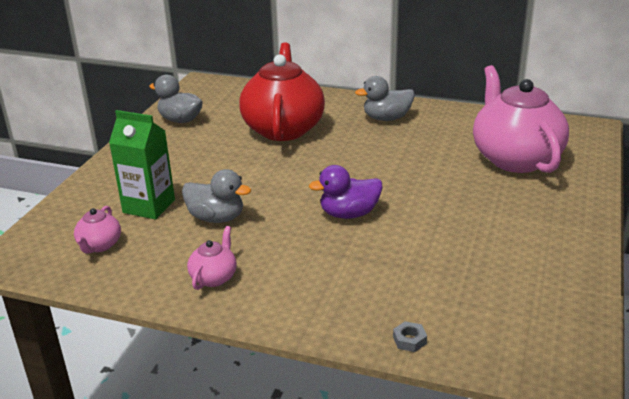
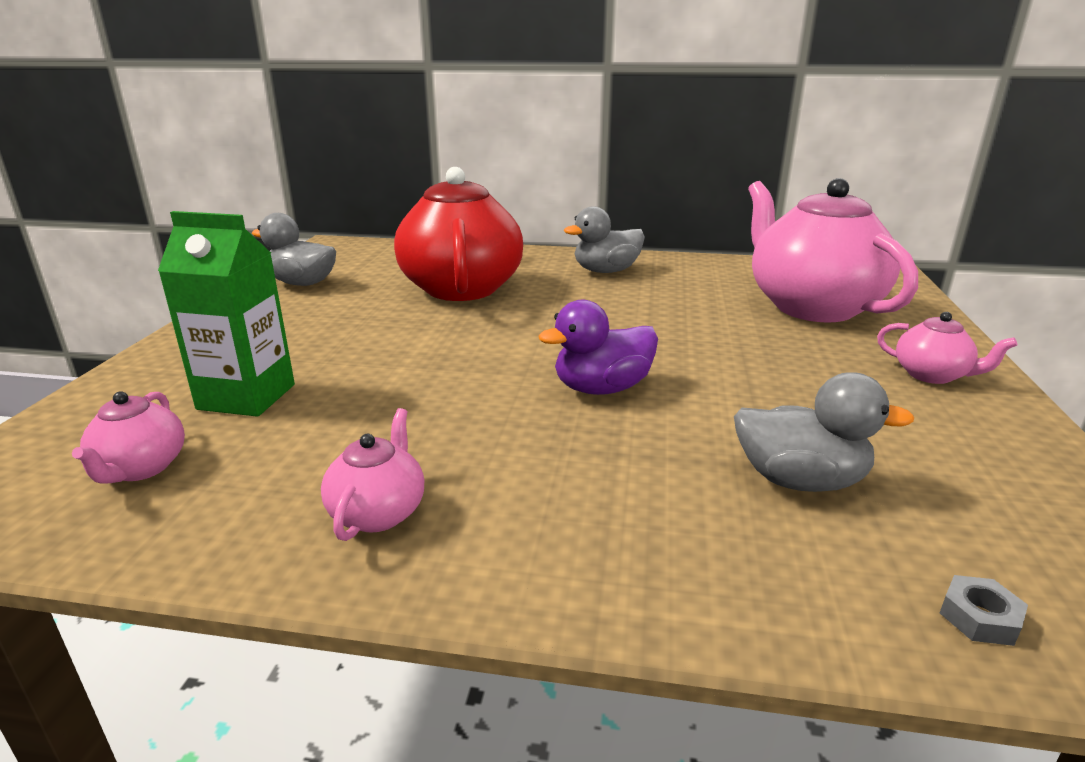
camera: 10 degrees left, 5 degrees down
(216, 218) = (372, 408): grey duck -> grey duck (800, 480)
(409, 340) = (829, 614): grey nut -> grey nut (979, 617)
(557, 218) = (931, 375): none -> pink teapot

